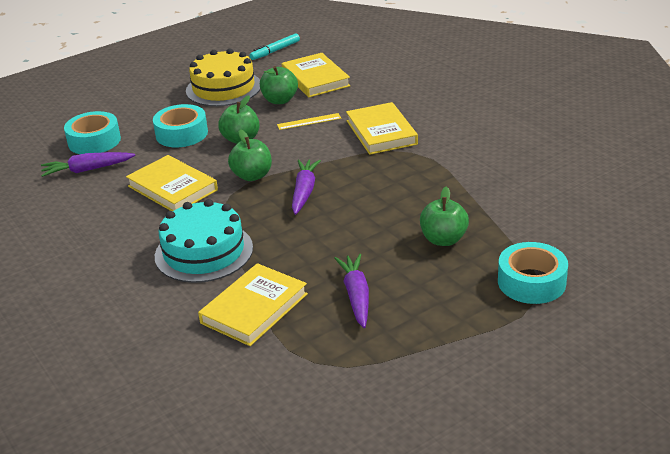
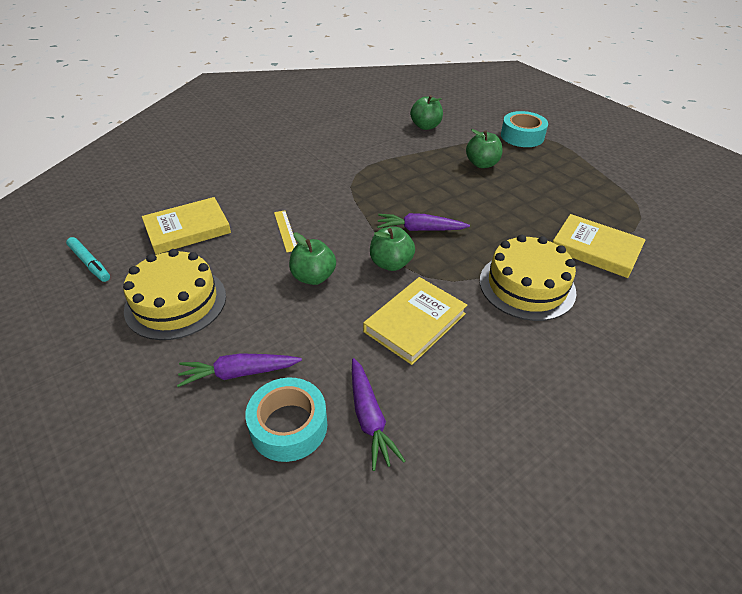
camera: 95 degrees left, 10 degrees up
(182, 134) = (289, 329): turquoise tape -> none
(204, 252) = (527, 286): turquoise cake -> yellow cake
(280, 100) = (229, 253): green apple -> green apple (425, 126)
(356, 296) = (560, 200): purple carrot -> purple carrot (239, 373)
(381, 132) = (318, 188): yellow book -> none

